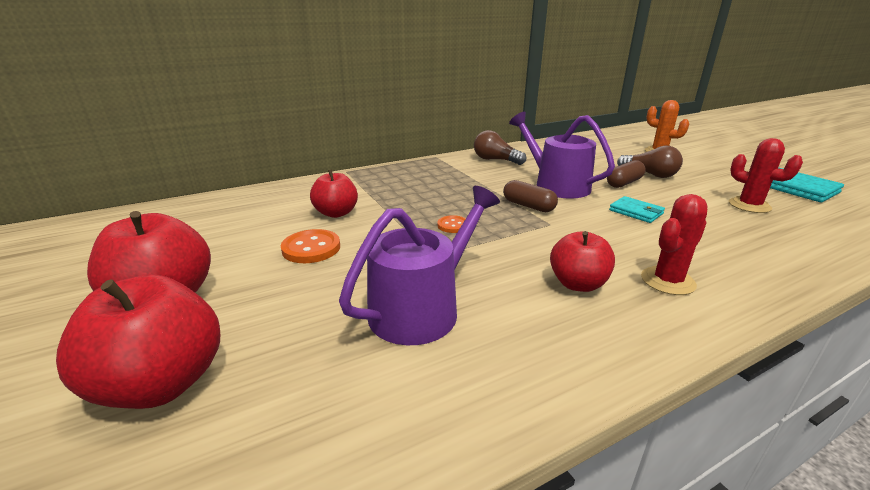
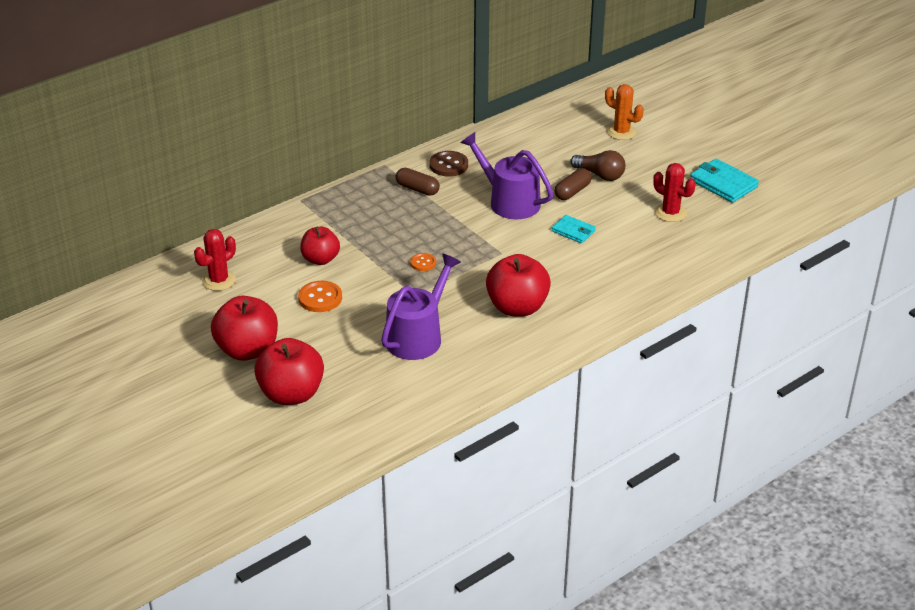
camera: 10 degrees left, 10 degrees up
(495, 160) = (448, 165): brown light bulb -> brown button
(528, 206) = (483, 233): brown capsule -> brown capsule (417, 189)
(577, 284) = (517, 307): red apple -> red apple, size x1.56
(667, 281) = (577, 298): red cactus -> red cactus (219, 280)

